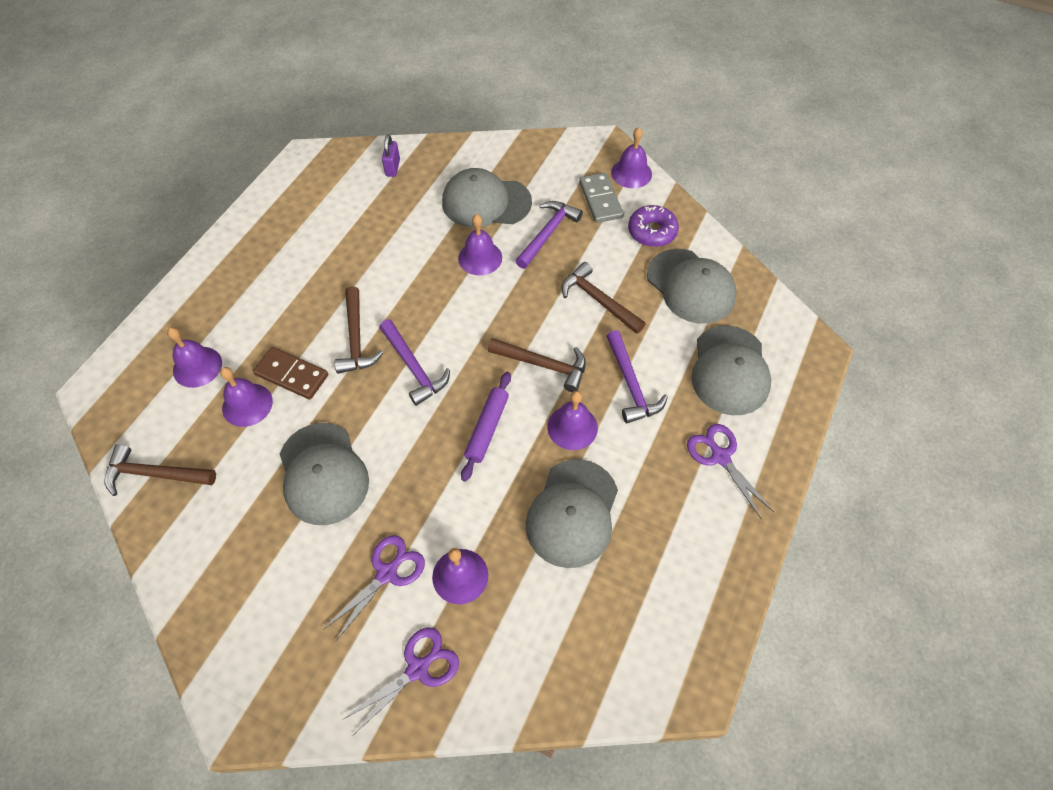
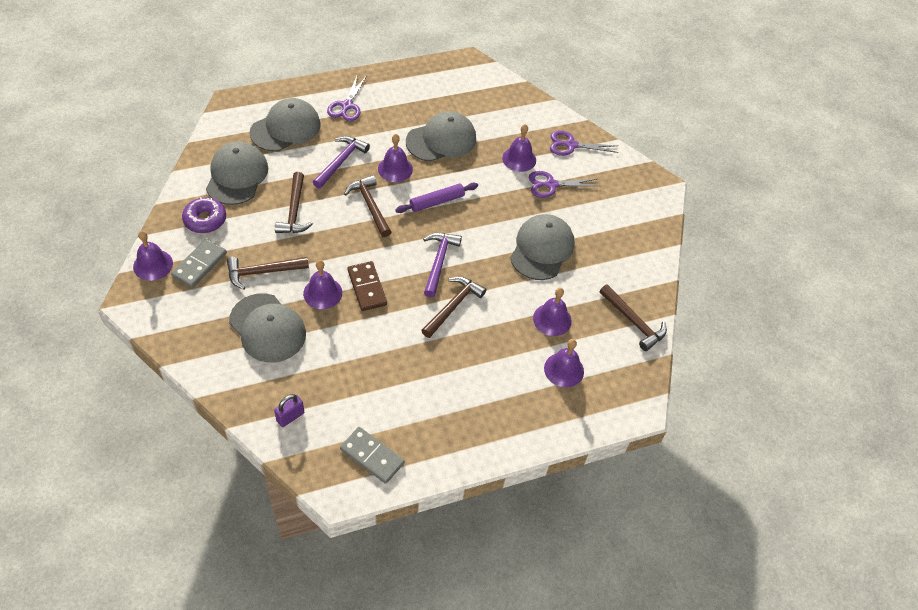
camera: 140 degrees left, 5 degrees down
(292, 375) = (511, 316): brown domino -> brown domino (367, 287)
(304, 189) = (372, 456): none -> grey domino
(547, 233) = (263, 272): purple hammer -> brown hammer

